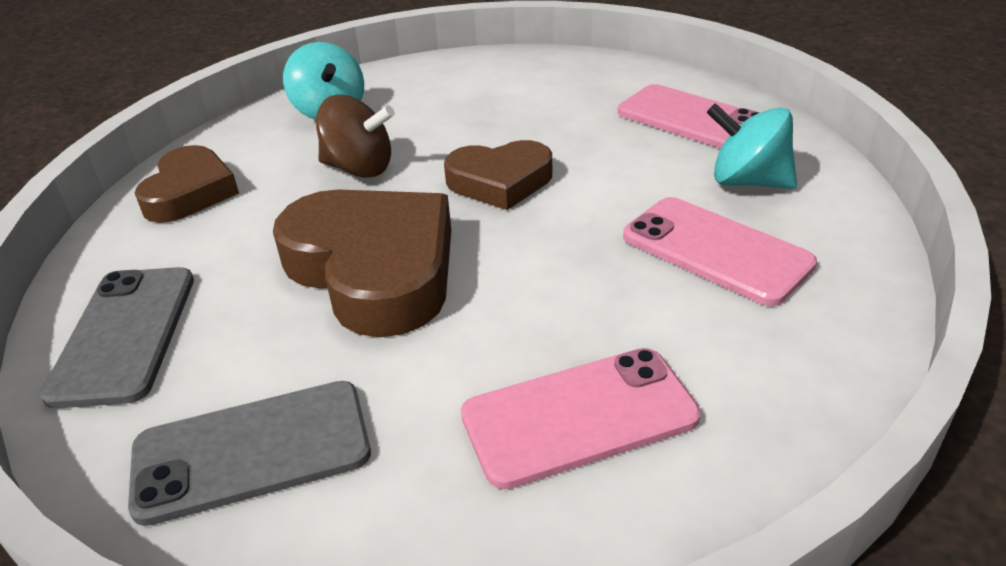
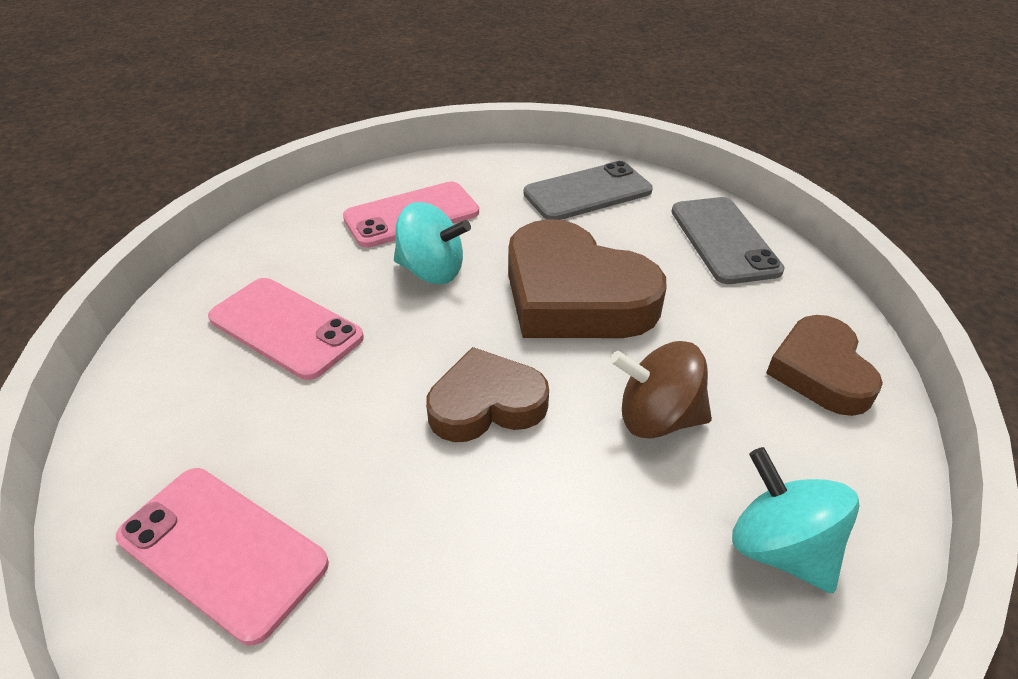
camera: 170 degrees right, 5 degrees up
(747, 181) = (211, 417): turquoise spinning top -> turquoise spinning top (432, 271)

